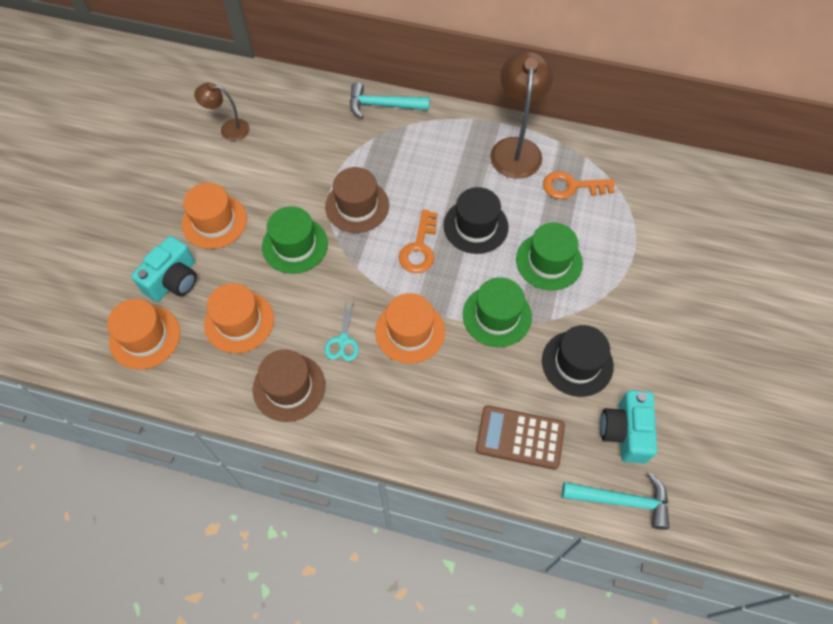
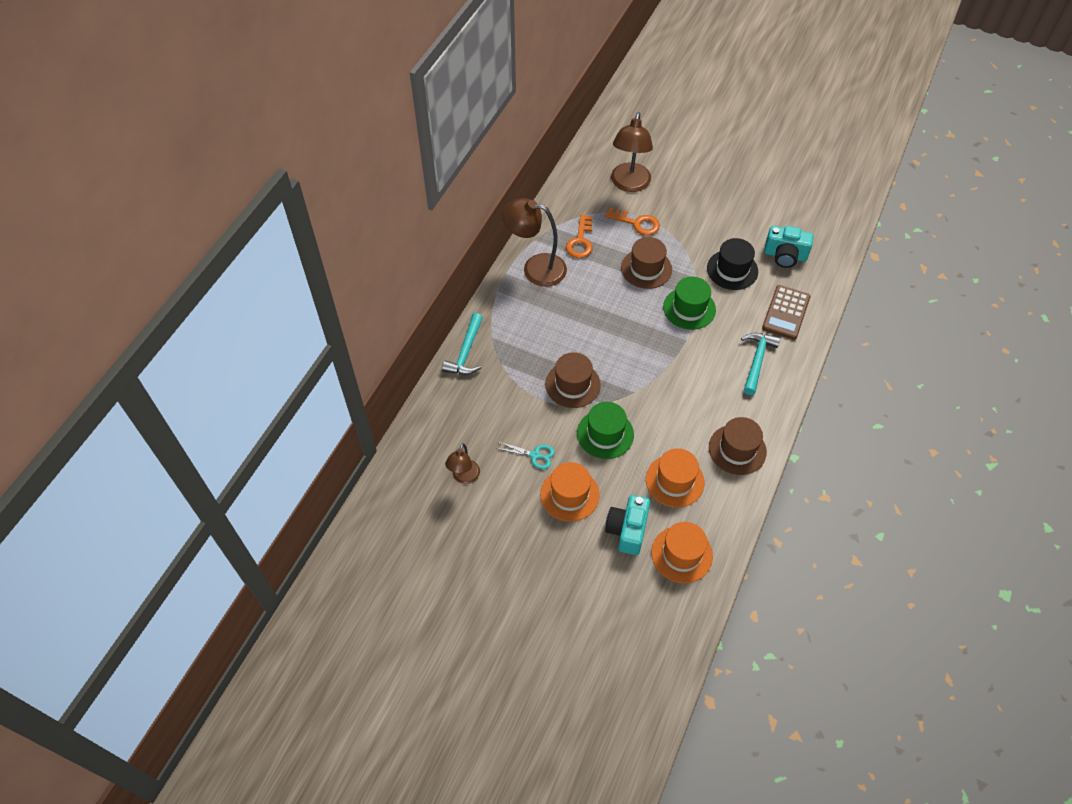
camera: 80 degrees left, 5 degrees down
(173, 280) = (627, 530): turquoise camera -> turquoise camera turned 120 degrees counterclockwise
(343, 341) = (700, 409): turquoise scissors -> turquoise scissors (535, 455)
(410, 331) = (696, 364): orange hat -> none
(419, 247) = (621, 347): orange key -> orange key (637, 223)
(475, 226) = (607, 307): black hat -> none
(549, 261) = (646, 268): green hat -> brown hat
(622, 500) = (831, 268): turquoise hammer -> turquoise hammer (757, 361)
(687, 227) = (629, 184): none -> brown lamp

